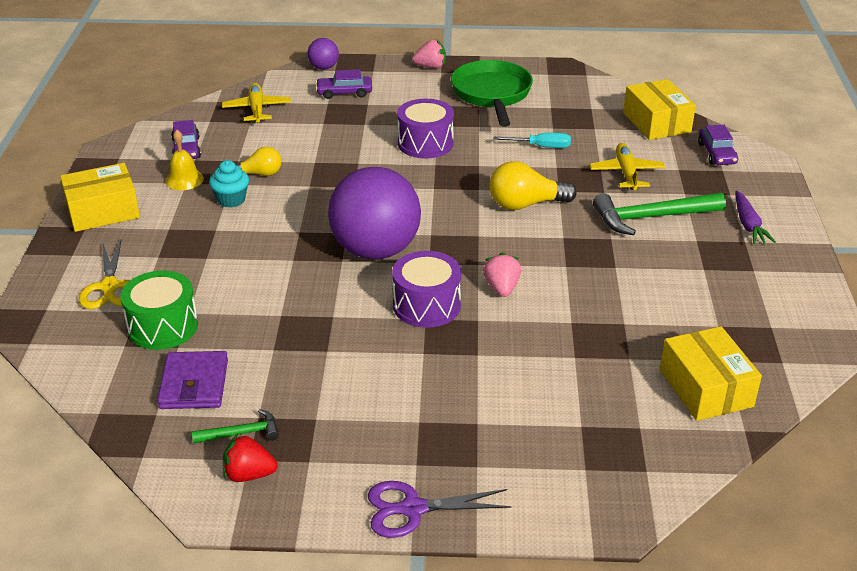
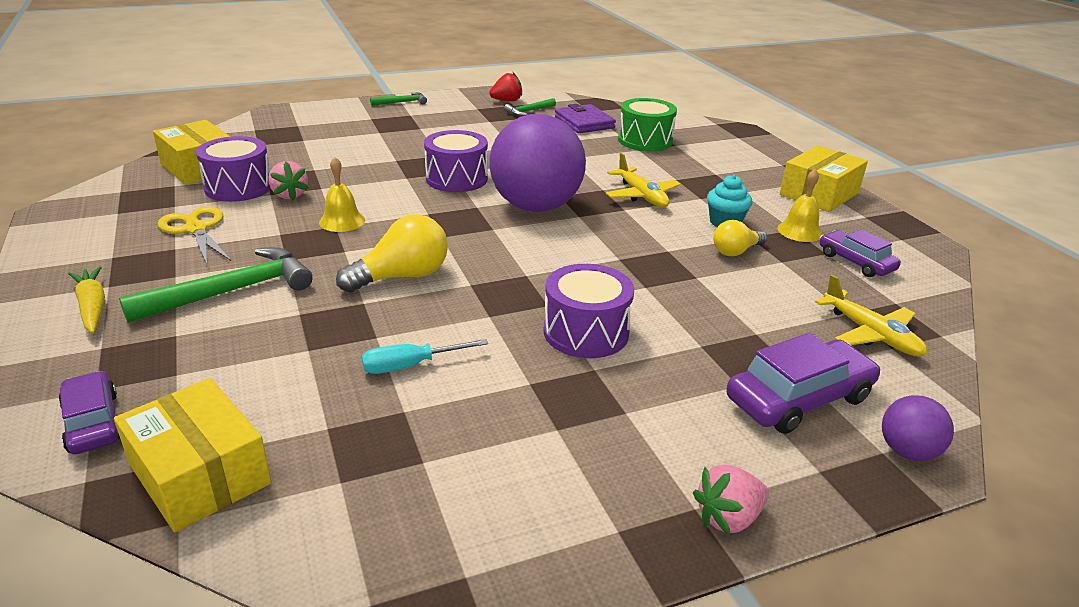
camera: 155 degrees right, 5 degrees down
(109, 287) = (718, 152): yellow scissors -> yellow scissors (196, 229)
(344, 92) = (799, 399): purple car -> purple car, size x1.55
(413, 509) = (402, 102): purple scissors -> green hammer
(492, 94) = (551, 465): green pan -> none
(501, 288) = (395, 199): pink strawberry -> pink strawberry (289, 195)
(559, 270) = (342, 221): none -> yellow bell
(626, 173) = (265, 348): yellow plane -> yellow plane (641, 196)
(657, 341) = (238, 187): none -> purple drum
(748, 225) = (93, 307): purple carrot -> yellow carrot

